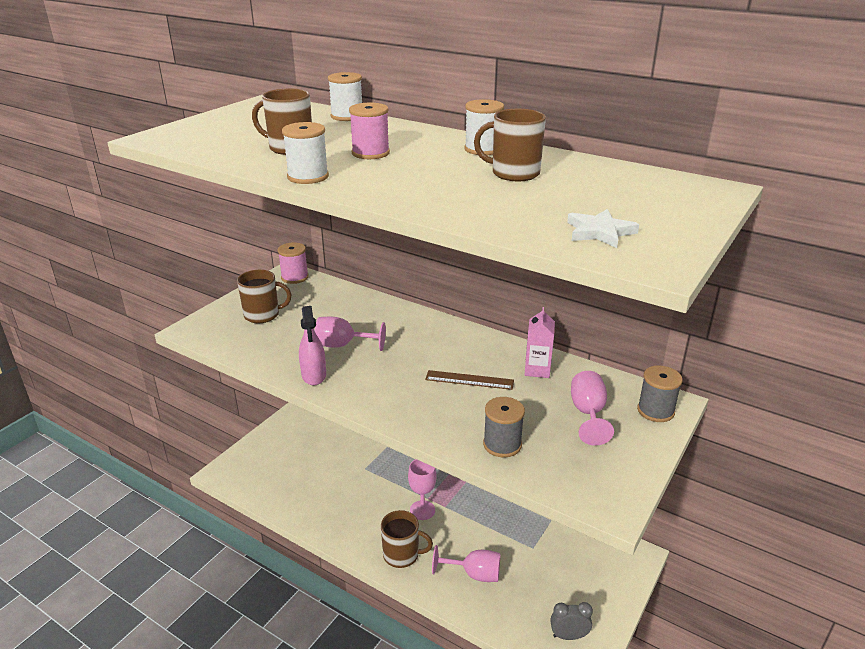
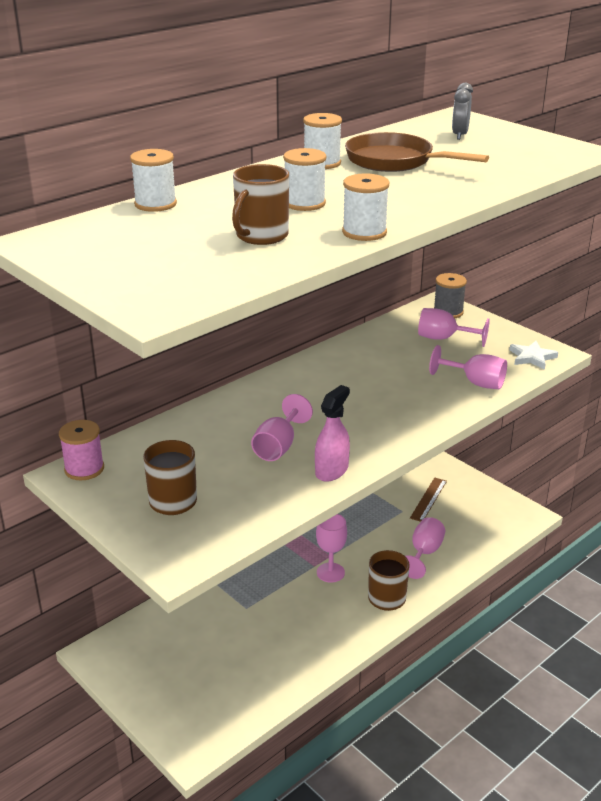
camera: 75 degrees left, 0 degrees up
(314, 375) = (331, 470): pink spray bottle -> pink spray bottle turned 60 degrees counterclockwise
(370, 153) = (304, 203): pink spool -> white spool
(469, 380) = (376, 382): brown ruler -> brown ruler (428, 499)
(502, 444) = (475, 383): grey spool -> pink goblet
(514, 173) = (394, 161): brown mug -> brown pan
(537, 370) = (372, 347): pink carton -> none
(568, 636) = (499, 514): grey clock -> grey clock (459, 135)
(600, 232) = (529, 155): white star -> white star (532, 357)

